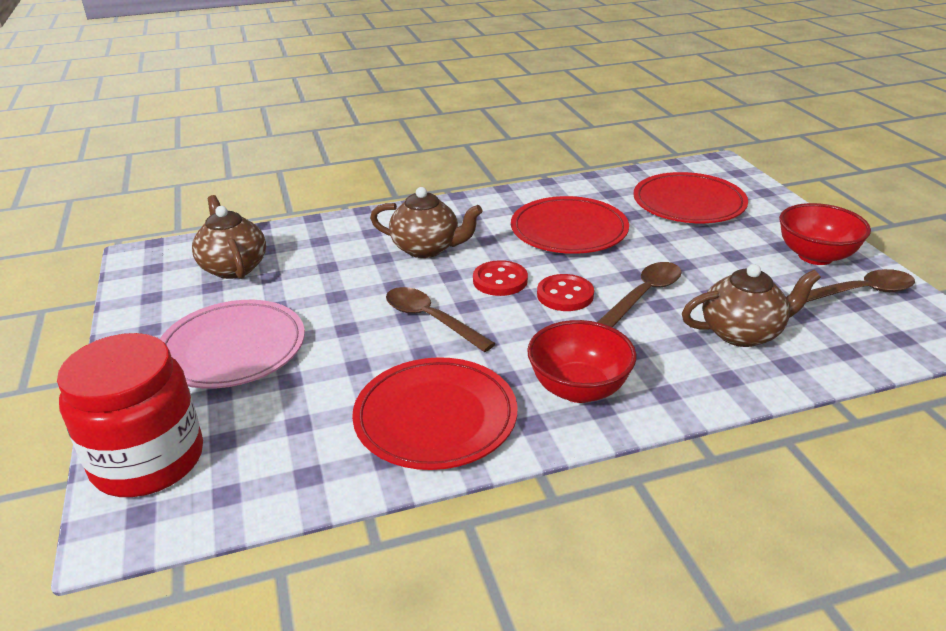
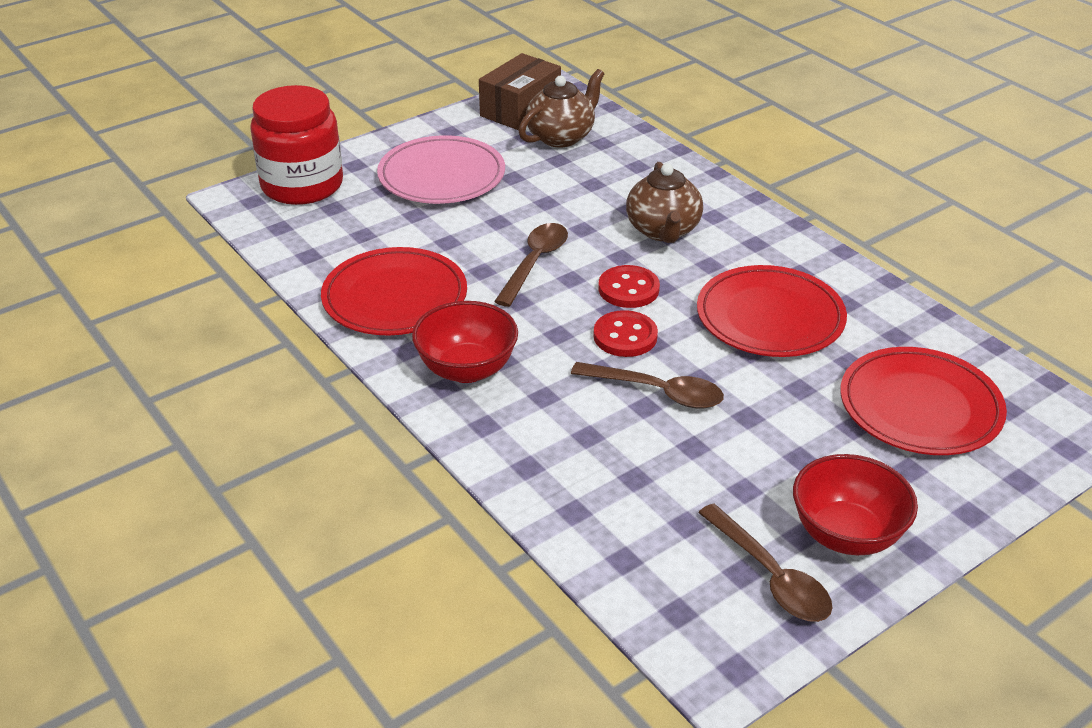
camera: 70 degrees right, 5 degrees up
(158, 280) = (520, 109): none -> brown box
(742, 333) = (618, 473): brown teapot -> none

